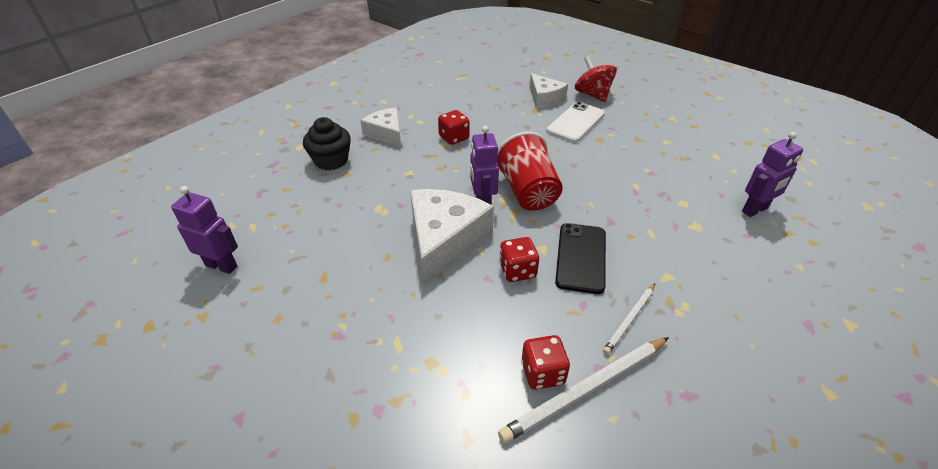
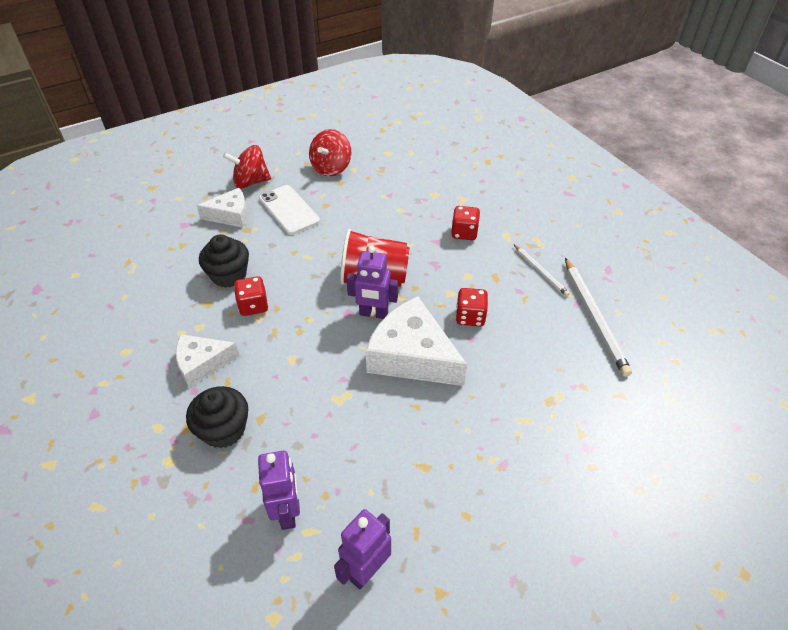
camera: 70 degrees left, 5 degrees up
(478, 117) = (229, 275): none -> black cupcake
(542, 373) = (575, 335): red dice -> red dice (464, 233)
(581, 257) = (470, 274): black phone -> none
(654, 128) = (331, 168): none -> red spinning top
(755, 210) = (459, 164): purple robot -> purple robot (288, 512)

